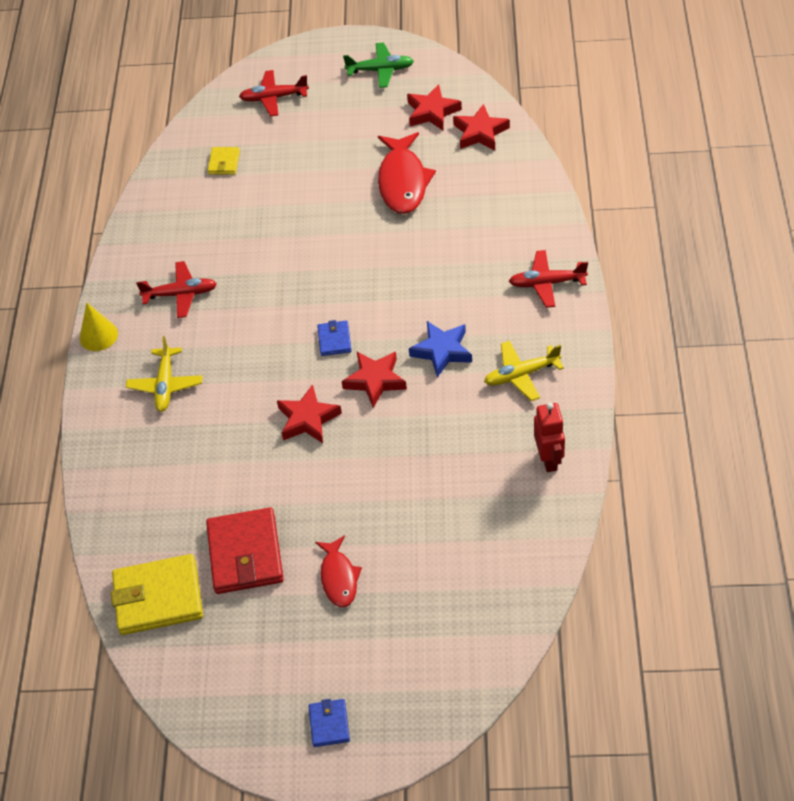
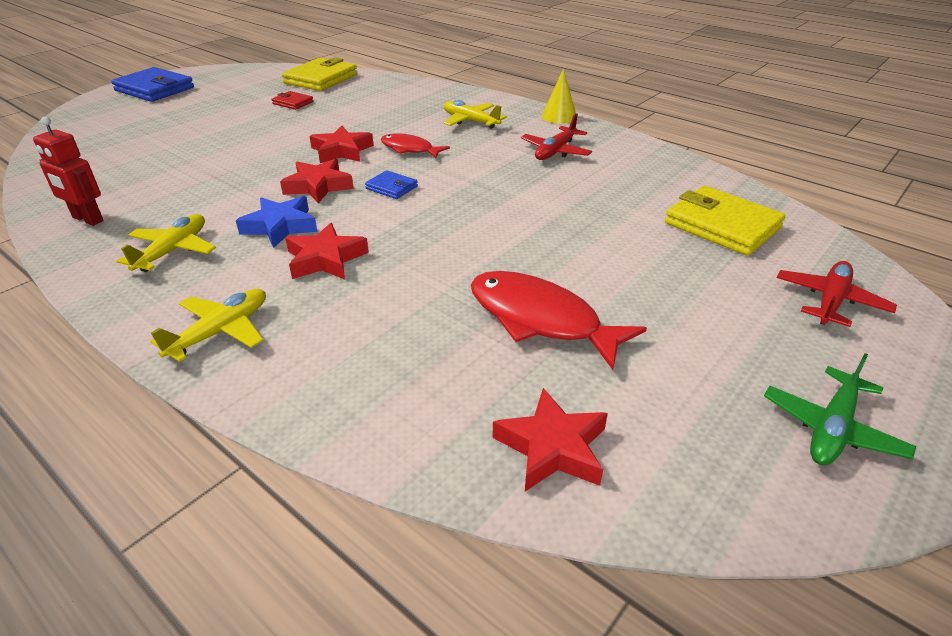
camera: 125 degrees right, 15 degrees down
(224, 163) = (722, 225): yellow wallet -> yellow wallet, size x2.01
(245, 554) = (293, 103): red wallet -> red wallet, size x0.50
(329, 724) = (154, 89): blue wallet -> blue wallet, size x2.01
(339, 577) = (214, 118): red fish -> red fish (409, 149)
(432, 112) = (660, 424): red star -> red star (325, 259)
(546, 283) = (221, 331): red plane -> yellow plane

